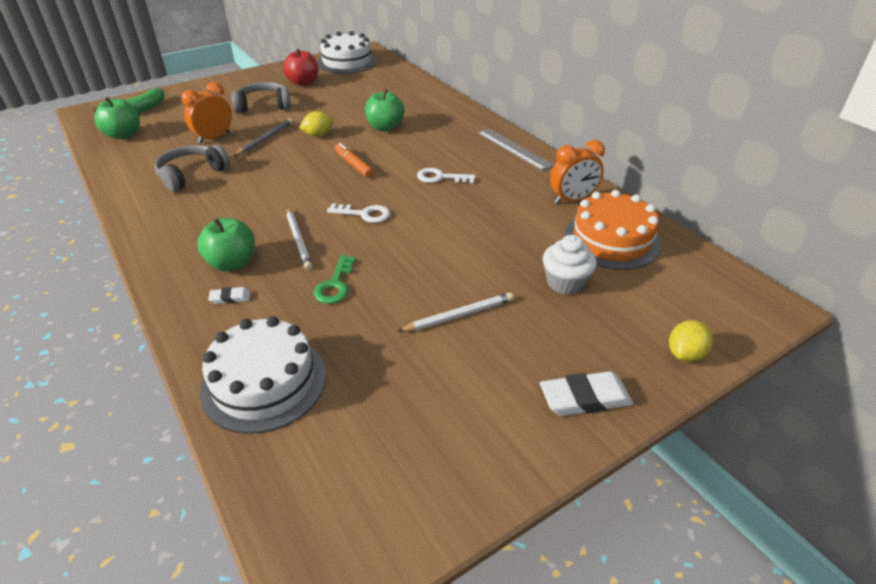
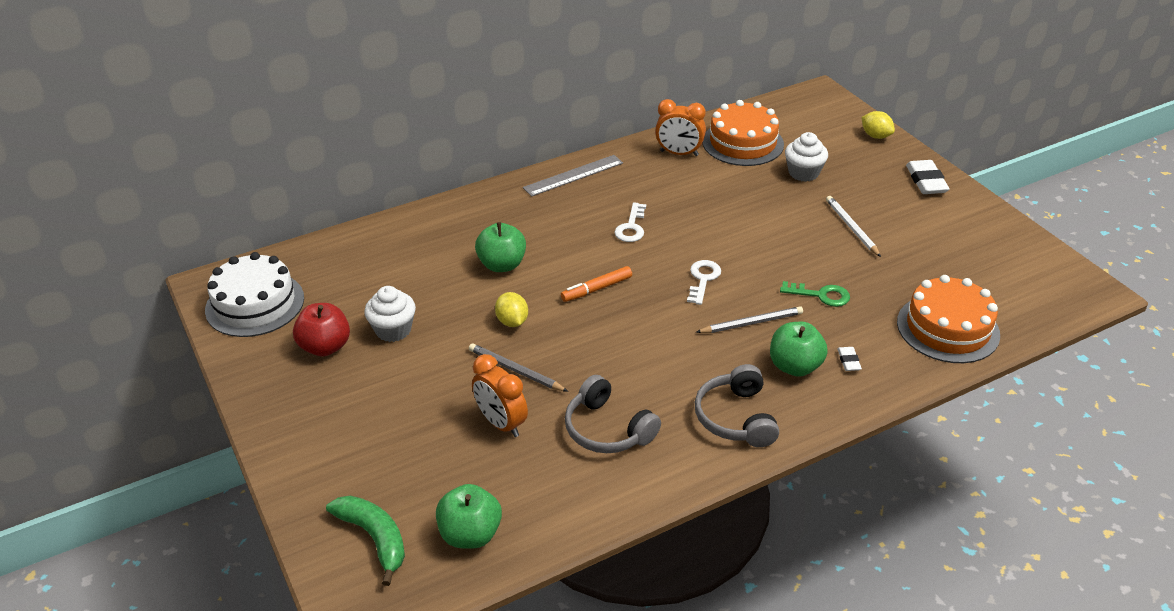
camera: 85 degrees left, 0 degrees up
(263, 106) = (401, 383): grey headphones -> grey headphones (735, 418)
(264, 382) = (948, 328): white cake -> orange cake
(298, 240) = (751, 323): white pencil -> grey pencil
(316, 99) = (393, 330): none -> white cupcake
(572, 200) = (679, 153): orange clock -> orange clock turned 120 degrees clockwise

